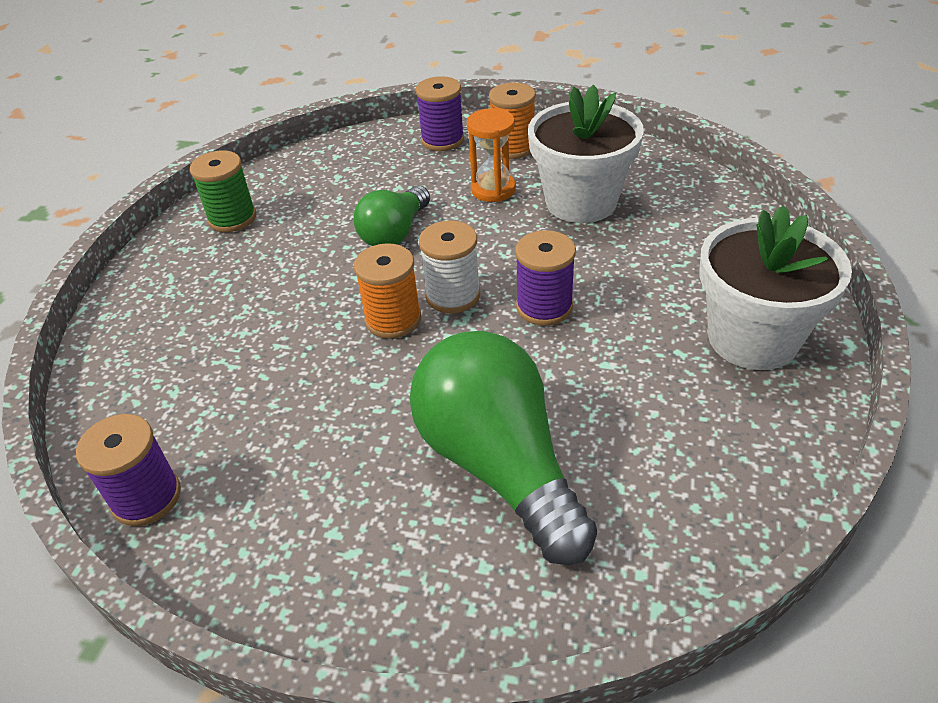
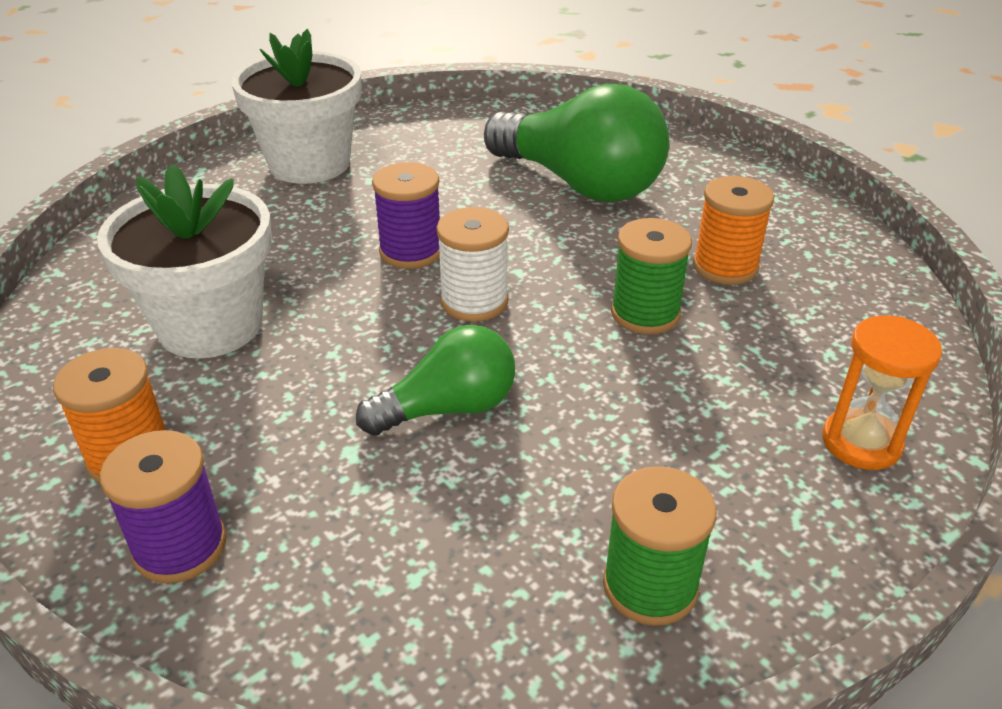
camera: 145 degrees left, 5 degrees down
(146, 497) = (874, 279): purple spool -> none
(327, 351) = (645, 313): none -> green spool
(393, 319) = (555, 309): orange spool -> orange spool (725, 267)
(493, 189) = (262, 400): orange hourglass -> orange hourglass (861, 442)
(499, 465) = (580, 184): green light bulb -> green light bulb turned 60 degrees counterclockwise

